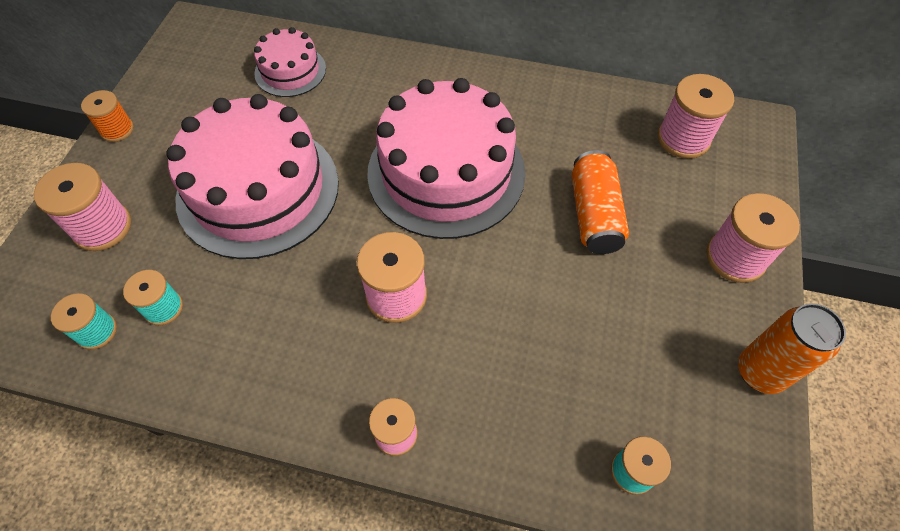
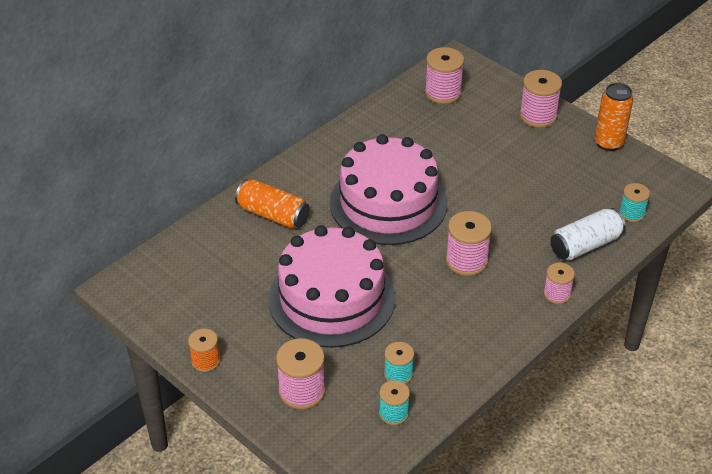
camera: 60 degrees left, 15 degrees down
(290, 71) = (226, 245): pink cake -> none
(518, 431) = (585, 245): none -> white can
(594, 214) = (469, 154): orange can -> orange can (273, 215)

